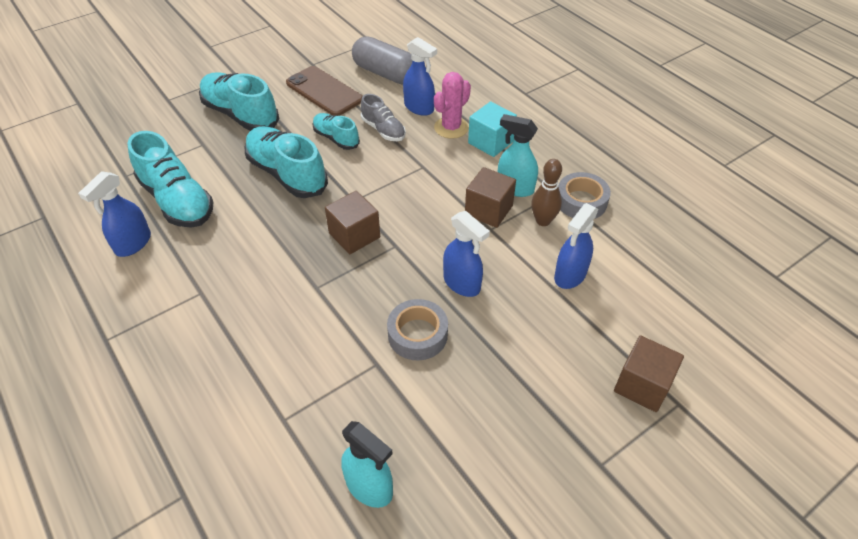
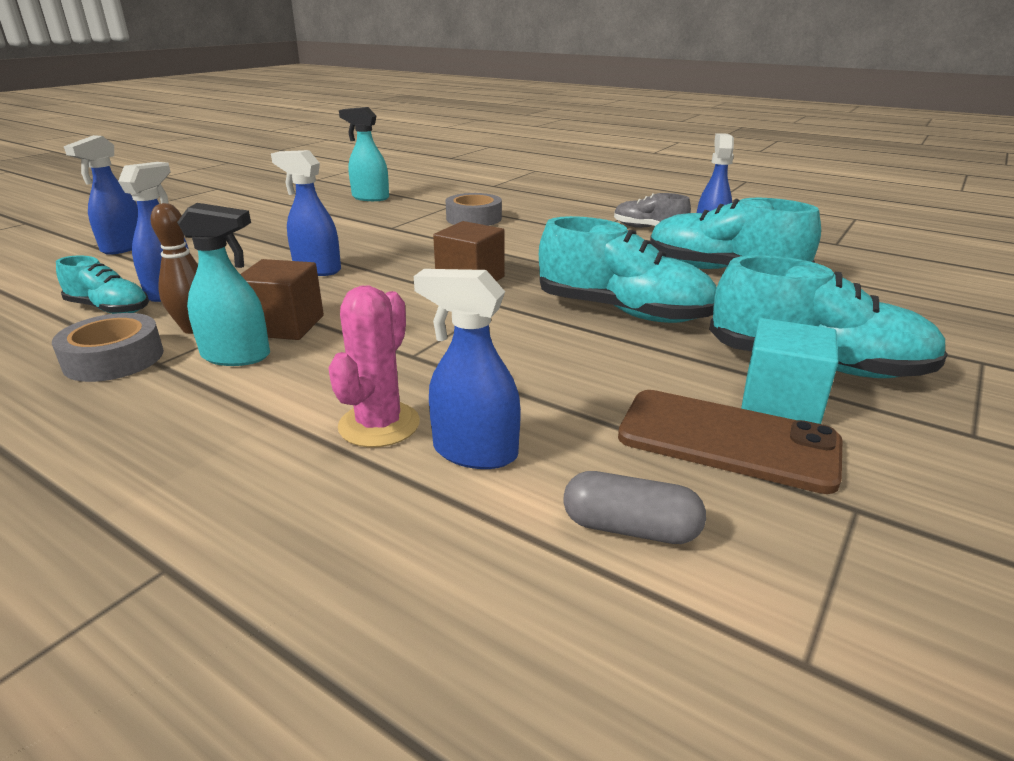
camera: 160 degrees right, 20 degrees down
(336, 138) = (600, 364): turquoise shoe -> turquoise shoe (109, 309)
(383, 130) = (523, 393): grey shoe -> grey shoe (649, 228)
(385, 73) = (630, 528): grey capsule -> grey capsule, size x0.58
(417, 335) = (358, 241): grey tape -> grey tape (474, 218)
(490, 142) = (283, 415): turquoise cube -> turquoise cube (781, 402)
(642, 385) = (124, 247): brown cube -> blue spray bottle

